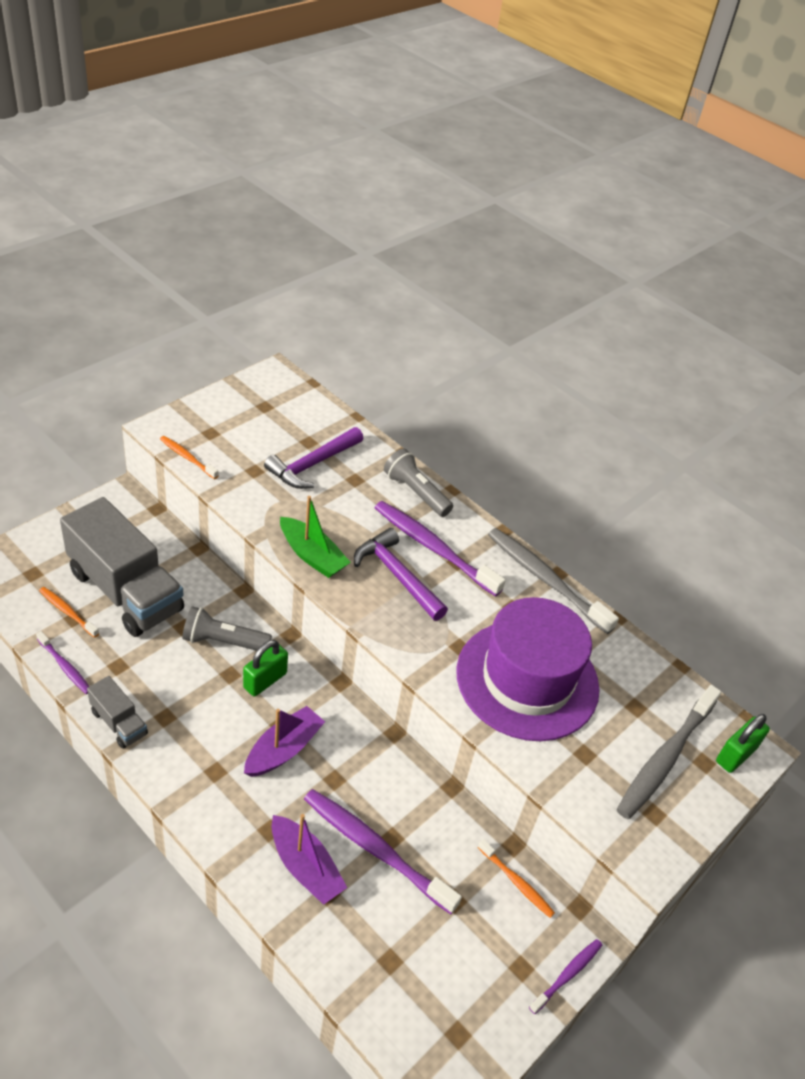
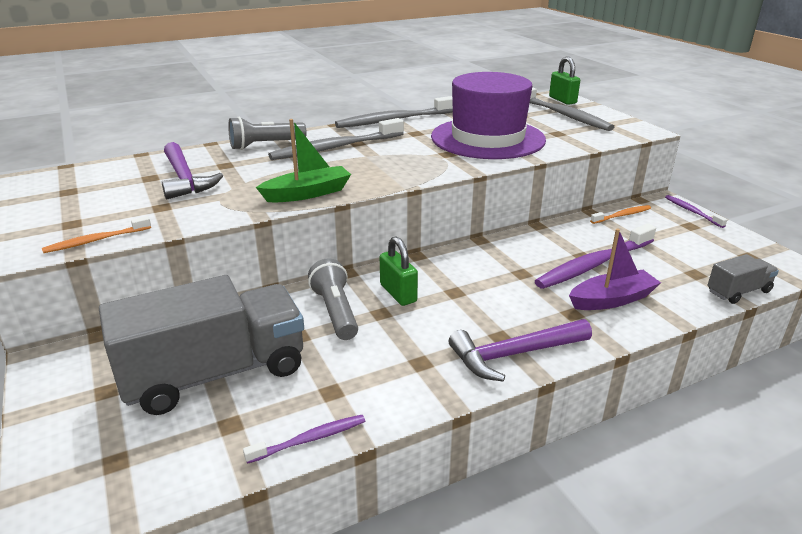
camera: 65 degrees left, 15 degrees down
(68, 612) = (215, 429): orange toothbrush -> none
(119, 723) = (417, 398): grey truck -> grey truck (738, 291)
(223, 641) = (335, 311): grey flashlight -> grey flashlight turned 135 degrees clockwise
(283, 749) = (483, 294): purple boat -> none
(397, 575) = (357, 164): purple hammer -> purple hammer (514, 354)
(434, 548) = (336, 148): purple toothbrush -> grey toothbrush

